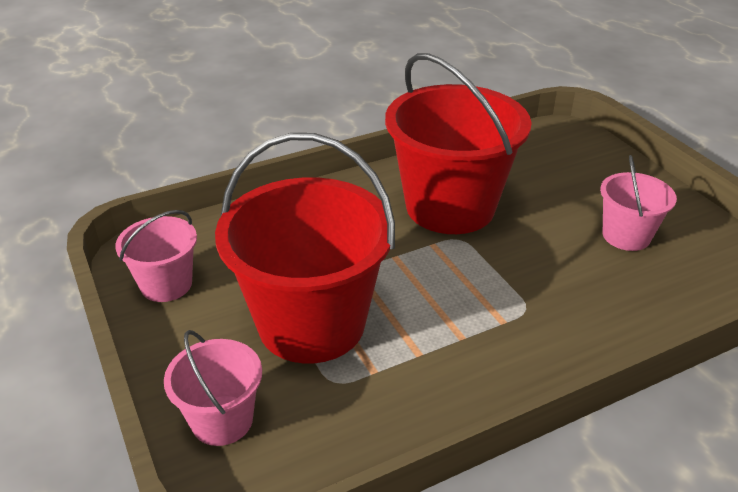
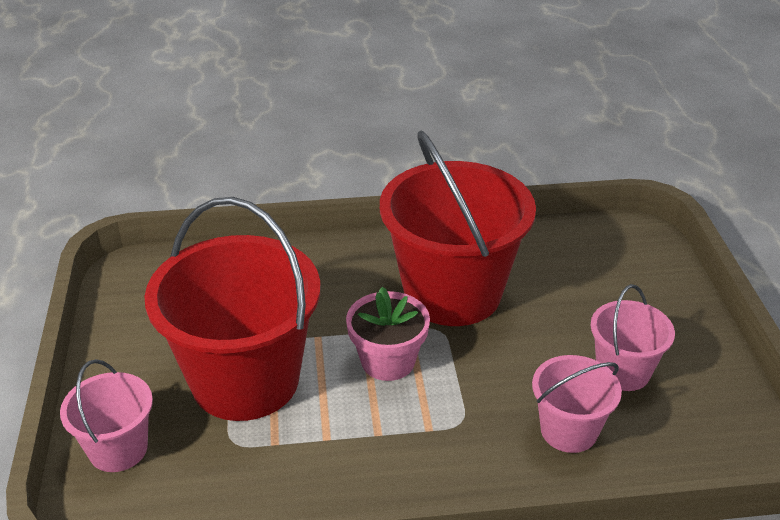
camera: 20 degrees right, 0 degrees up
(166, 284) = (139, 308): pink bucket -> pink bucket (569, 430)
(431, 274) = (388, 361): none -> pink flower pot

